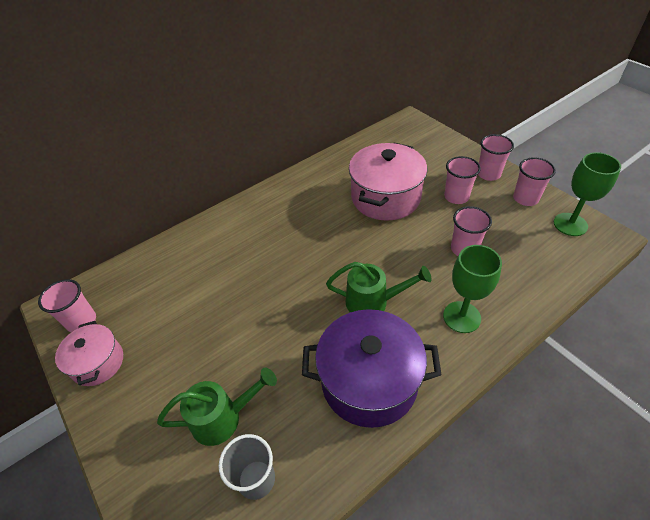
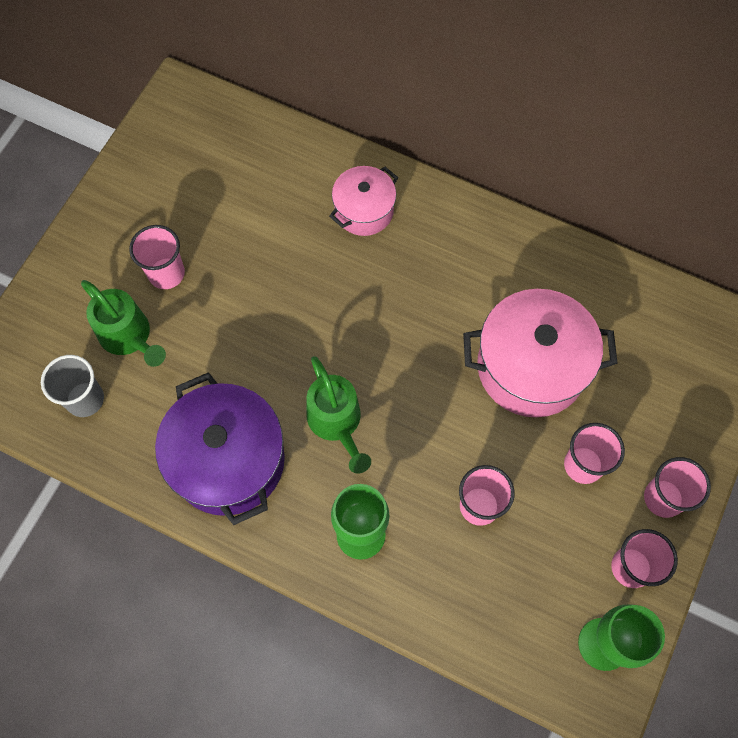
camera: 60 degrees right, 20 degrees up
(82, 321) = (173, 132): pink cup -> pink cup (166, 273)
(98, 363) = (135, 182): pink pot -> pink pot (364, 211)

